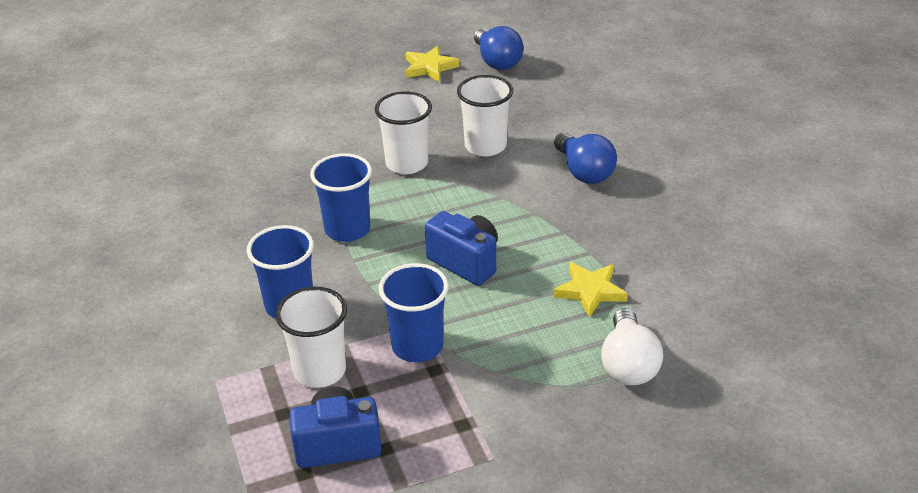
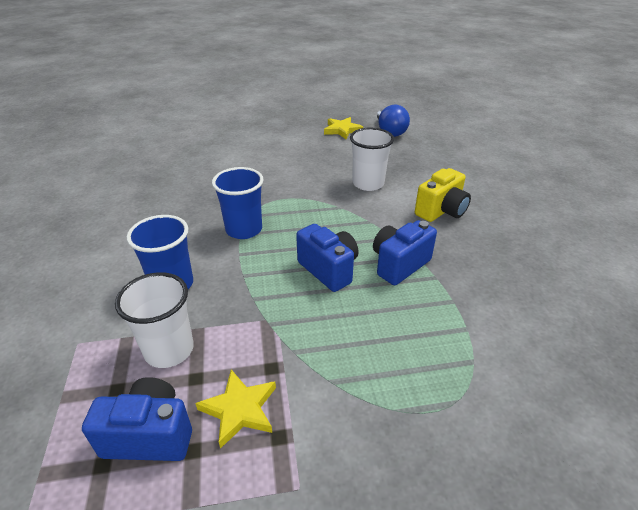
camera: 10 degrees right, 0 degrees up
(407, 163) = (306, 188): white cup -> none
(417, 346) = (263, 341): blue cup -> none
(545, 244) = (399, 264): none -> blue camera
(584, 172) = (441, 211): blue light bulb -> yellow camera
(590, 291) = (432, 312): yellow star -> yellow star (240, 409)
(628, 364) = (460, 396): white light bulb -> none

